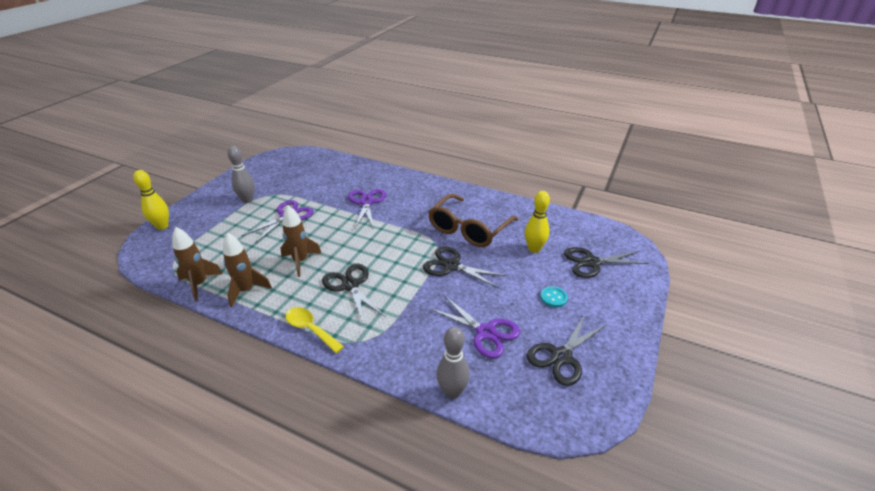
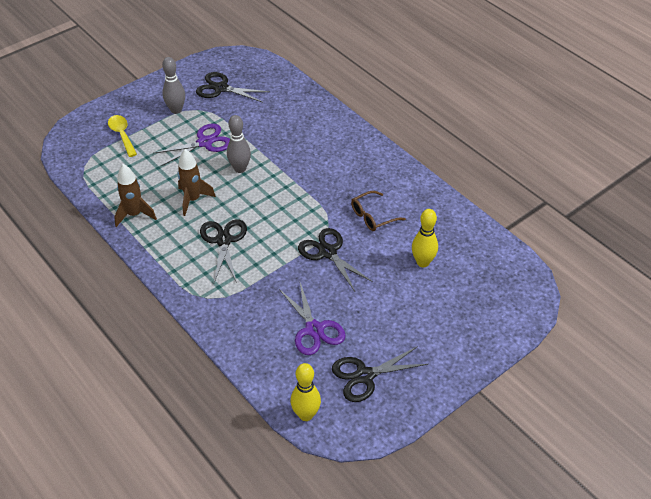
camera: 25 degrees right, 10 degrees up
(162, 226) = (89, 118): yellow bowling pin -> yellow bowling pin (306, 415)
(199, 284) = (99, 194): brown rocket -> none
(310, 329) = (169, 271): yellow spoon -> yellow spoon (122, 135)
(366, 202) = (289, 149): purple scissors -> none
(452, 391) = (252, 368): grey bowling pin -> grey bowling pin (240, 169)
(469, 229) = (373, 216): brown glasses -> brown glasses, size x0.55
(553, 298) = (401, 320): turquoise button -> none
(591, 262) = (470, 298): black scissors -> black scissors (221, 88)

